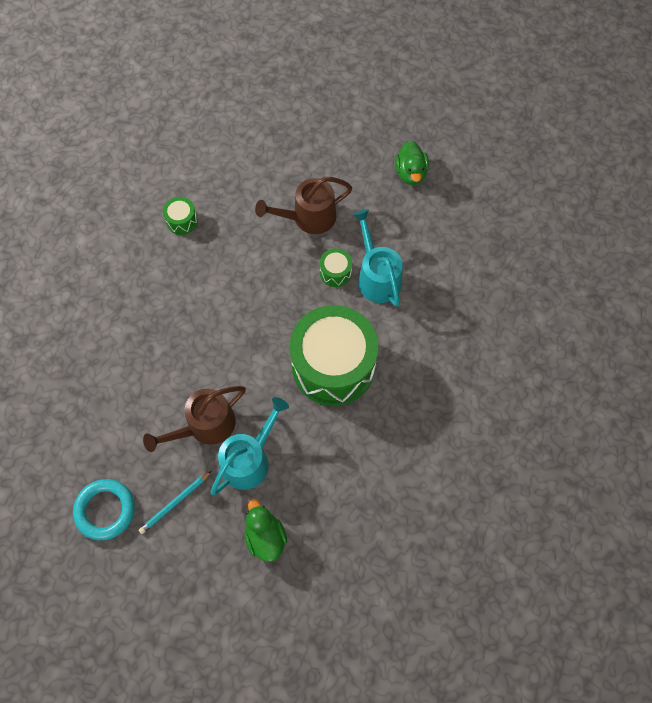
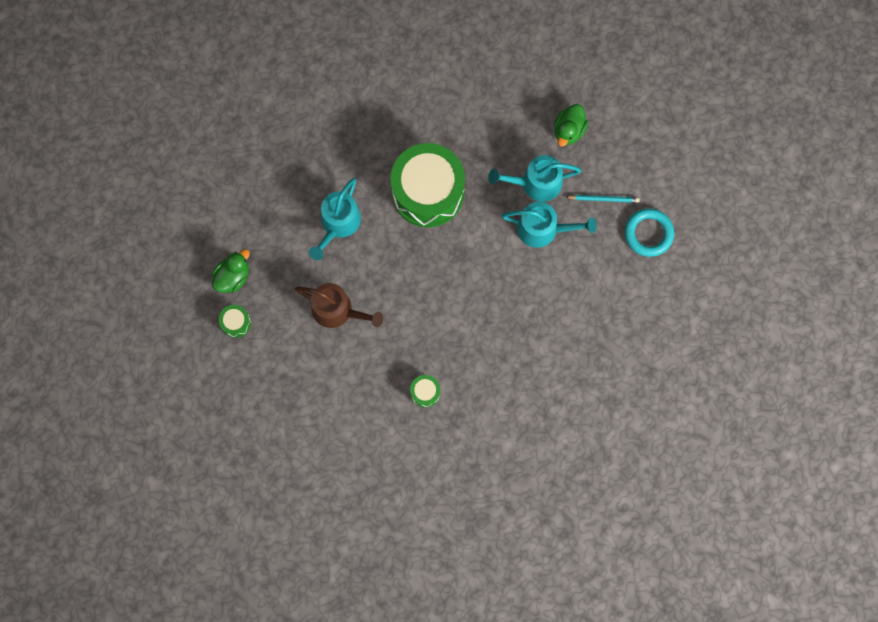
camera: 135 degrees left, 10 degrees up
(205, 426) = (543, 229): brown watering can -> turquoise watering can
(335, 272) = (361, 253): green drum -> green drum (236, 323)

